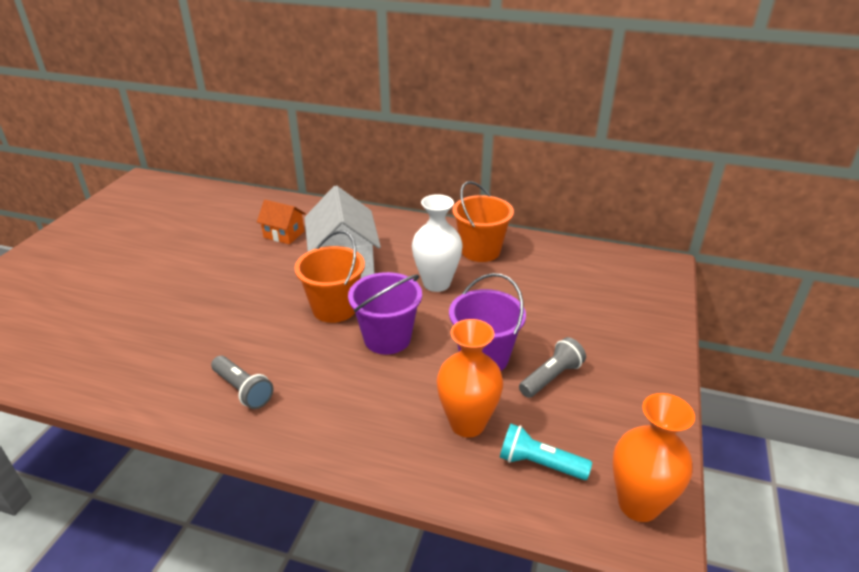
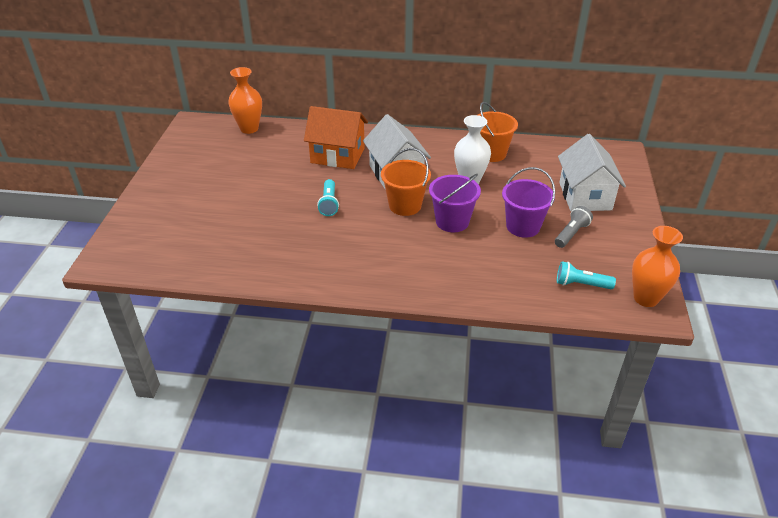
camera: 10 degrees left, 5 degrees up
(238, 295) = (329, 204): none -> turquoise flashlight
(243, 390) = (370, 265): grey flashlight -> none
(284, 234) = (337, 155): orange house -> orange house, size x1.86
(467, 423) = (528, 267): orange vase -> orange vase (249, 128)
(590, 322) = (585, 196): none -> white house

